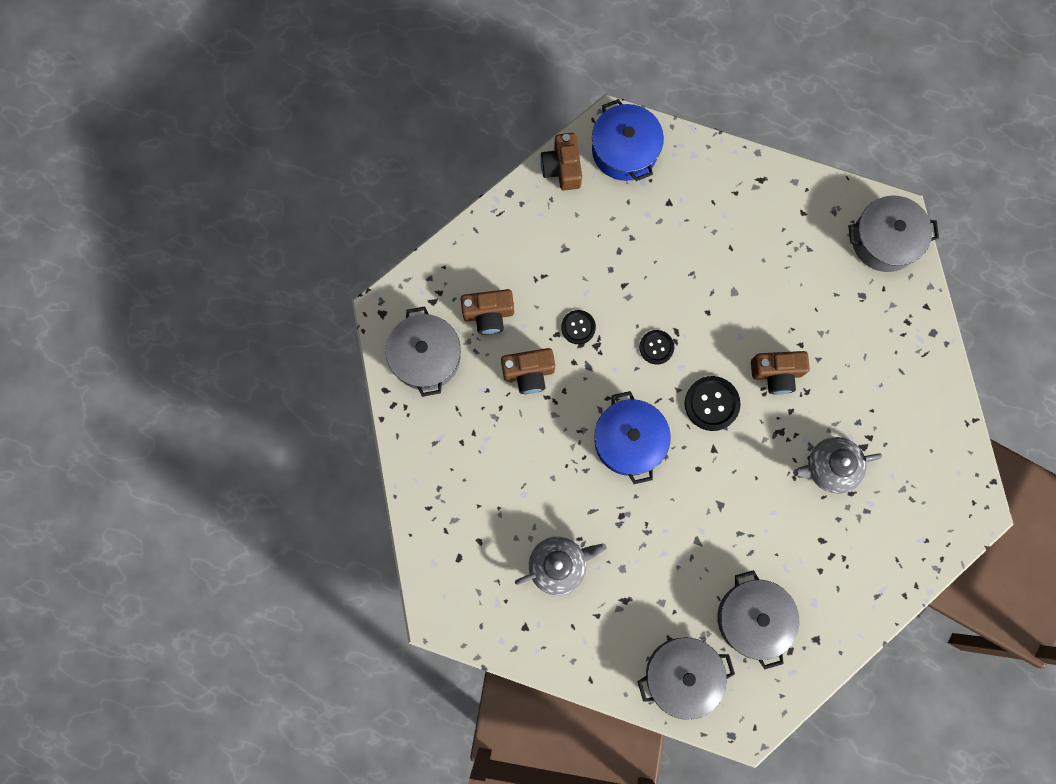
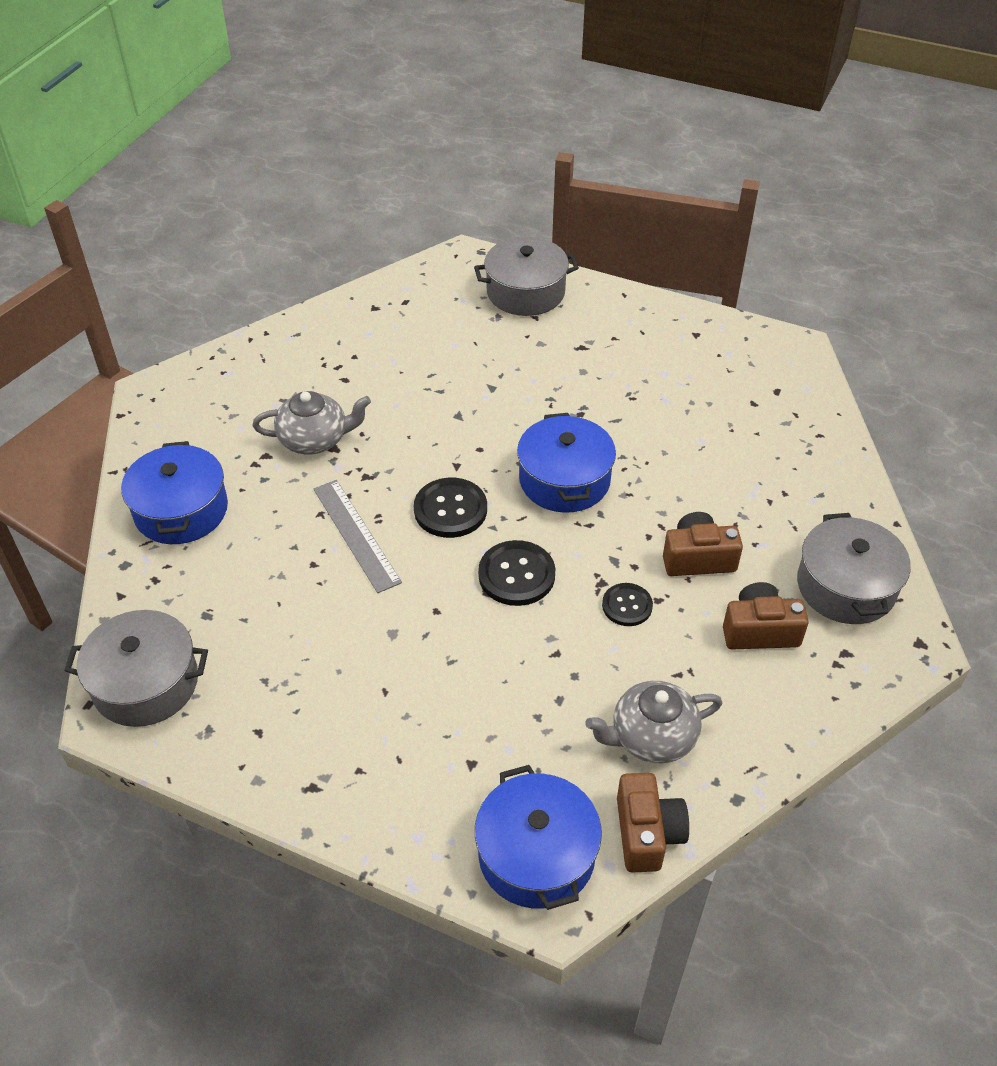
camera: 175 degrees left, 30 degrees down
(558, 565) = (658, 378): grey teapot -> grey teapot (651, 737)
(656, 347) = (516, 575): black button -> black button, size x1.56
(752, 618) = (440, 326): grey pot -> none
(776, 374) = (356, 535): brown camera -> grey ruler
(910, 385) = (181, 510): none -> blue pot

